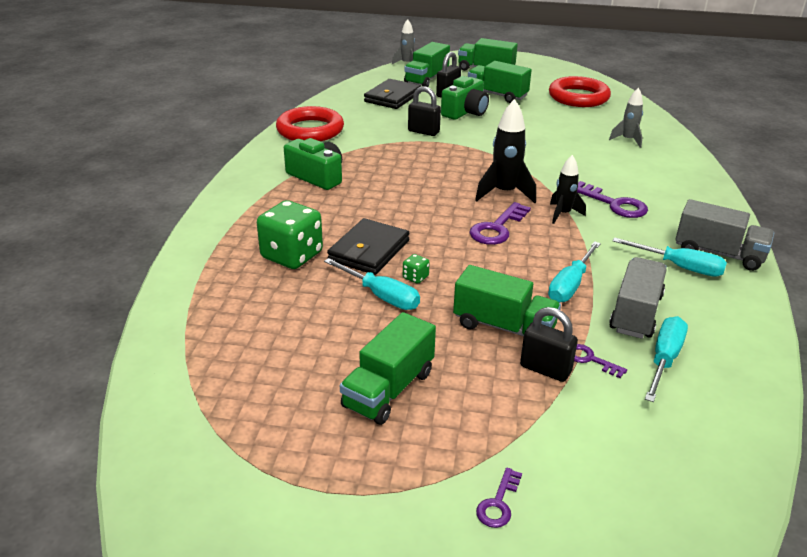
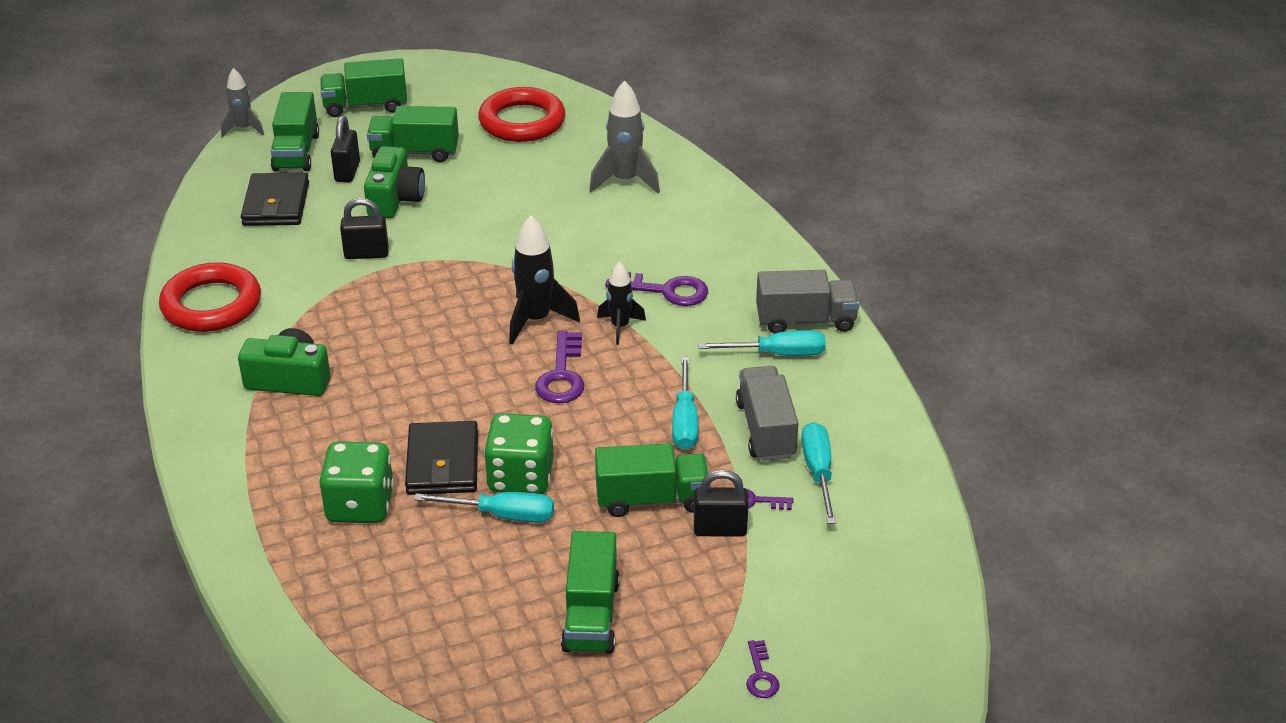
camera: 30 degrees left, 5 degrees up
(415, 277) = (520, 477): green dice -> green dice, size x2.42
(627, 140) = (625, 181): grey rocket -> grey rocket, size x1.58

